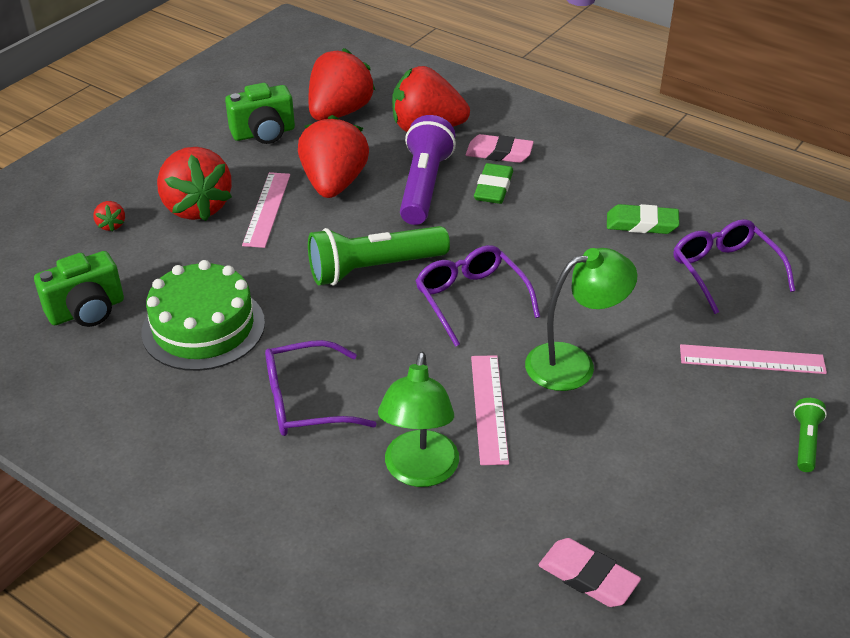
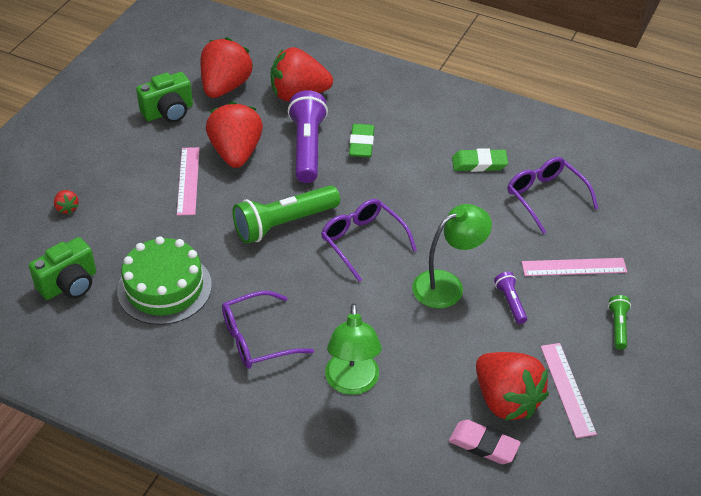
camera: 10 degrees left, 5 degrees up
(196, 207) = (131, 185): red strawberry -> red strawberry (506, 400)
(489, 408) = (392, 328): pink ruler -> pink ruler (567, 389)
(499, 153) = (360, 112): pink eraser -> none
(657, 394) = (510, 302): none -> purple flashlight

